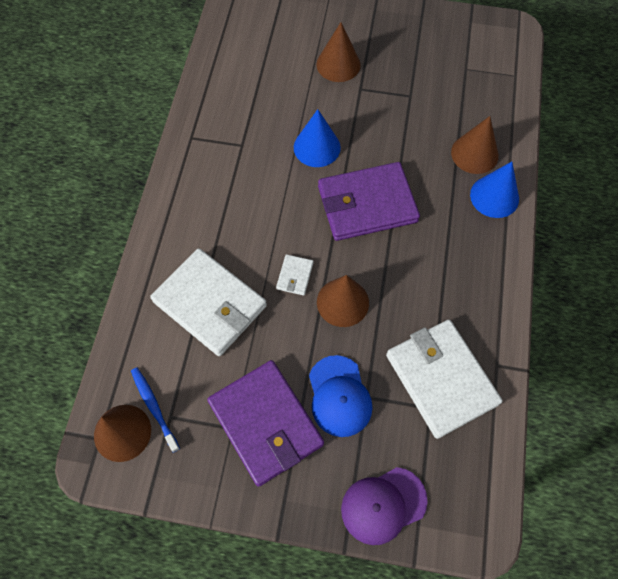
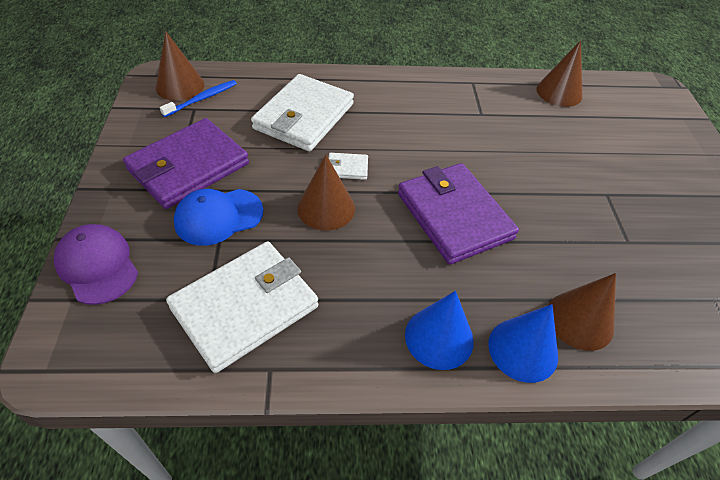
camera: 75 degrees right, 15 degrees down
(317, 147) = (507, 167): blue cone -> blue cone (439, 337)
(338, 64) = (627, 172): brown cone -> brown cone (559, 92)

